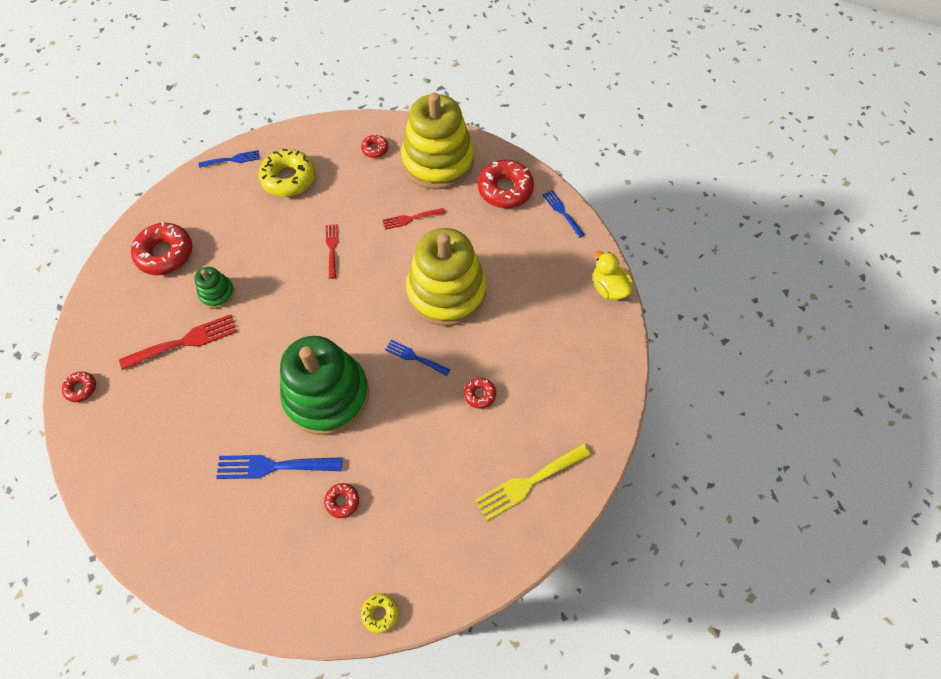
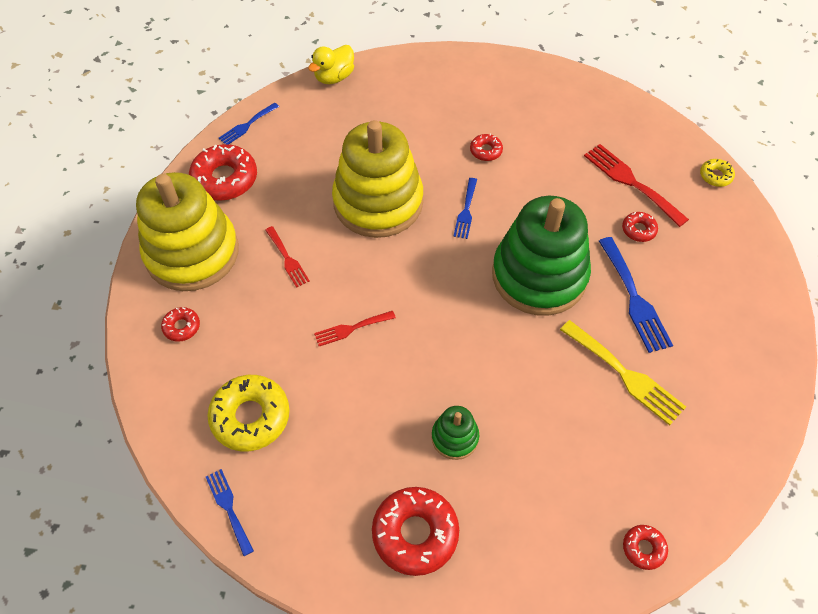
camera: 105 degrees left, 5 degrees down
(185, 341) = (533, 447): red fork -> red fork (631, 182)
(528, 483) = (555, 102): yellow fork -> yellow fork (625, 375)

